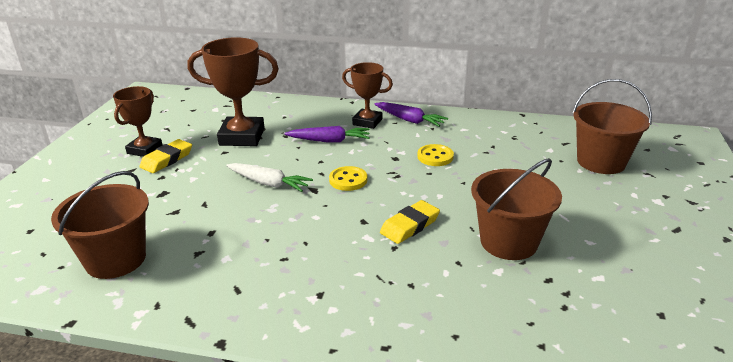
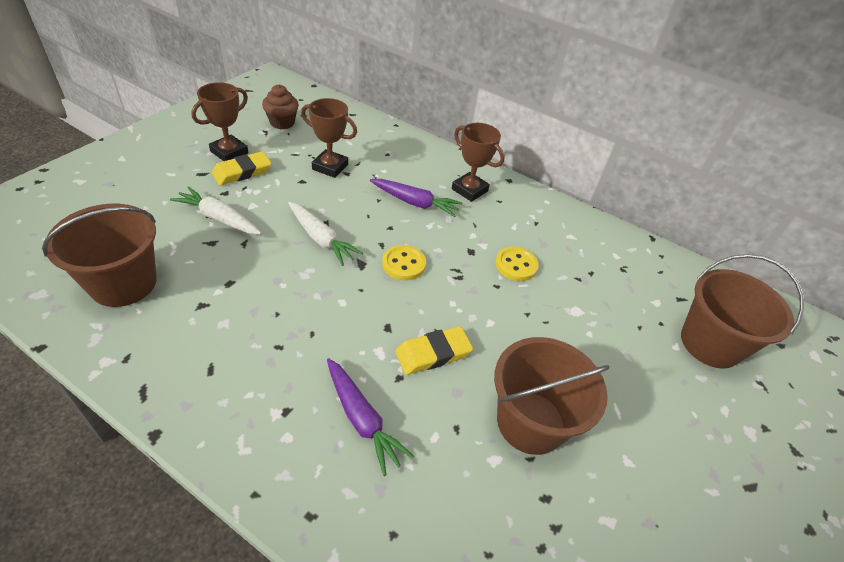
camera: 15 degrees right, 15 degrees up
(169, 194) = (218, 218): none -> white carrot
(178, 119) = (282, 123): none -> brown cupcake
(242, 137) = (330, 167): brown trophy -> brown trophy, size x0.63
(410, 120) = (517, 203): purple carrot -> purple carrot (362, 419)

